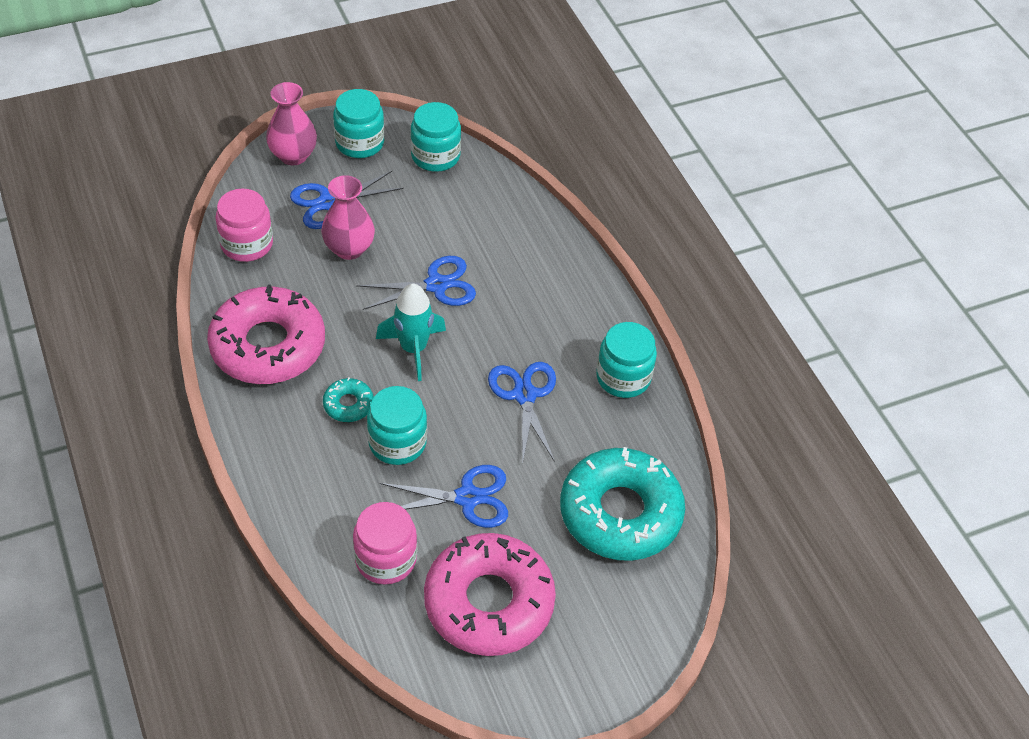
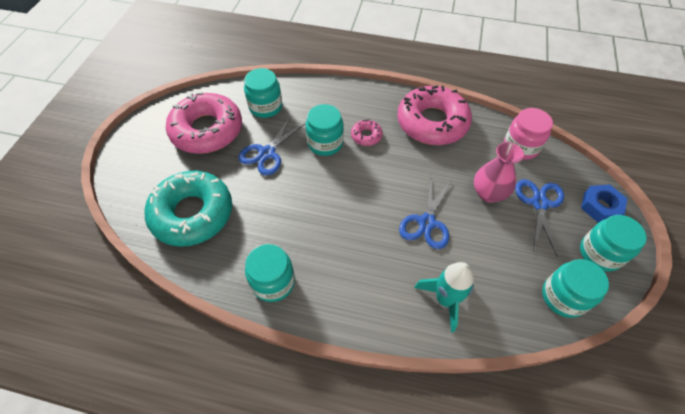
camera: 130 degrees right, 5 degrees up
(293, 155) = (600, 206): pink vase -> blue nut
(348, 404) = (366, 136): turquoise donut -> pink donut
(386, 559) = (266, 107): pink jar -> turquoise jar
(413, 349) = (383, 183): turquoise rocket -> turquoise rocket (445, 299)
(524, 395) = (306, 217): blue scissors -> none

